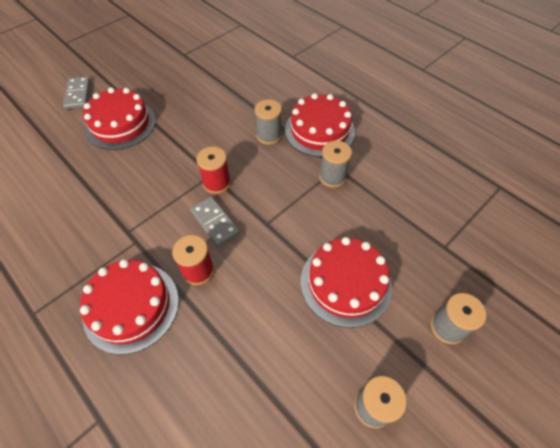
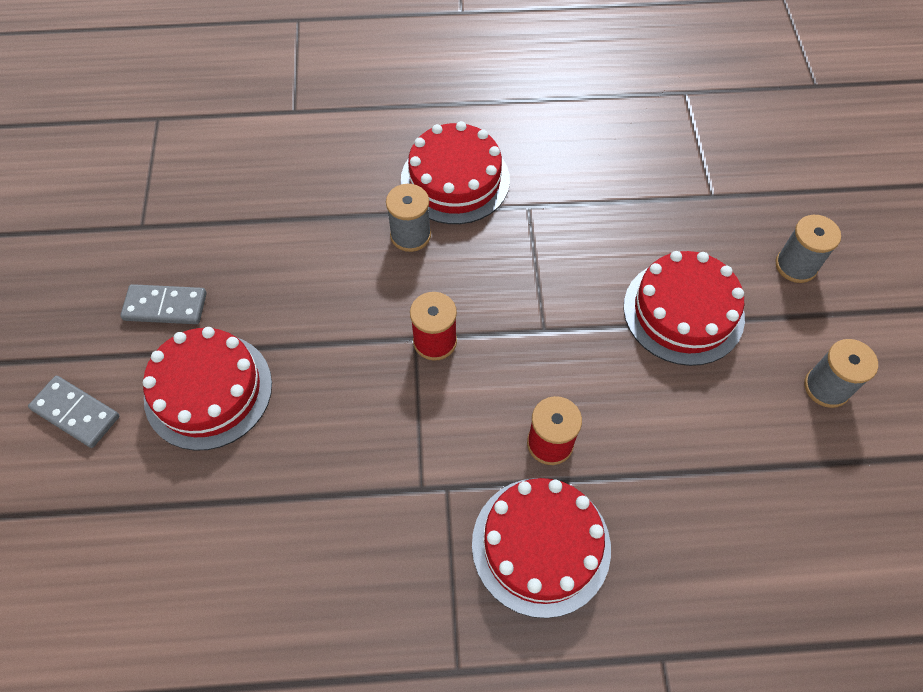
camera: 50 degrees left, 5 degrees up
(215, 222) = (495, 382): grey domino -> grey domino (165, 307)
(332, 177) = (537, 220): grey spool -> none

